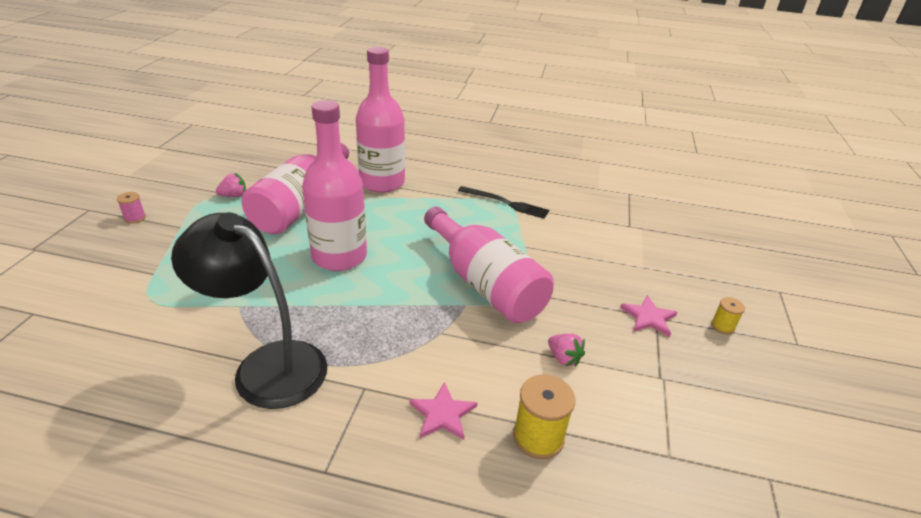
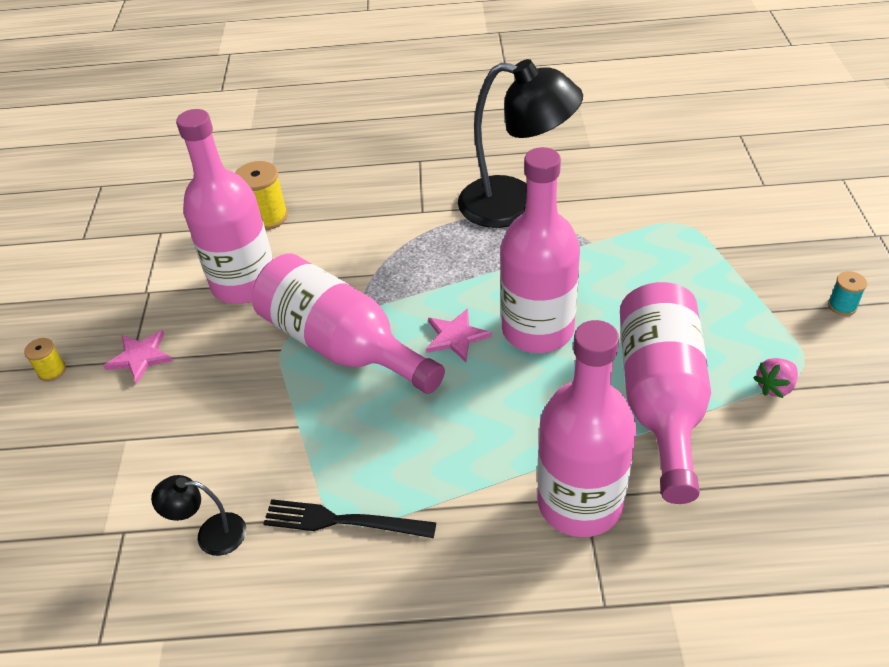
camera: 170 degrees right, 10 degrees up
(135, 218) = (842, 306): pink spool -> turquoise spool
(443, 414) = (348, 212): pink star -> pink star (456, 337)
(563, 358) = (244, 283): pink strawberry -> pink bottle
(578, 214) = (211, 534): none -> black lamp

